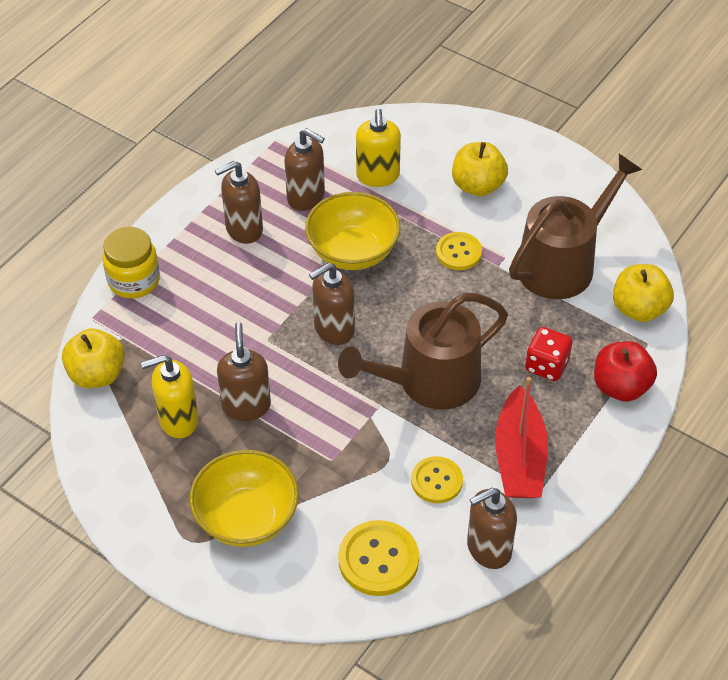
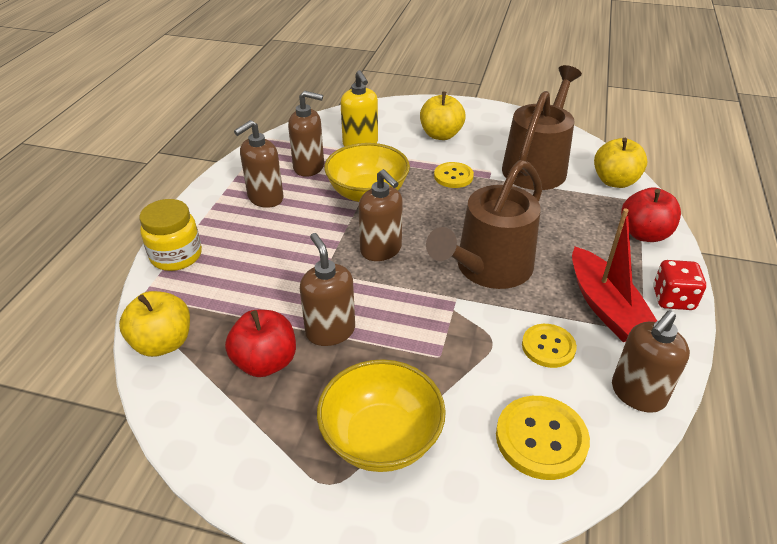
camera: 20 degrees left, 10 degrees down
(178, 420) = (265, 362): yellow soap dispenser -> red apple
(333, 329) = (381, 250): brown soap dispenser -> brown soap dispenser turned 75 degrees counterclockwise
(546, 365) = (576, 233): red dice -> red dice (673, 299)

